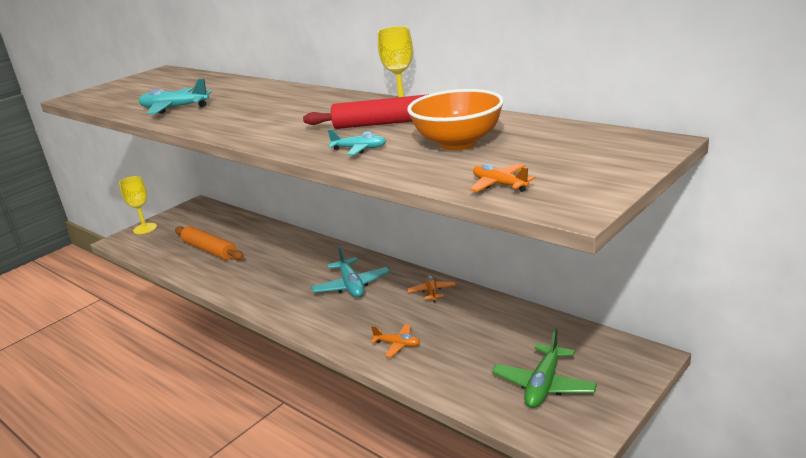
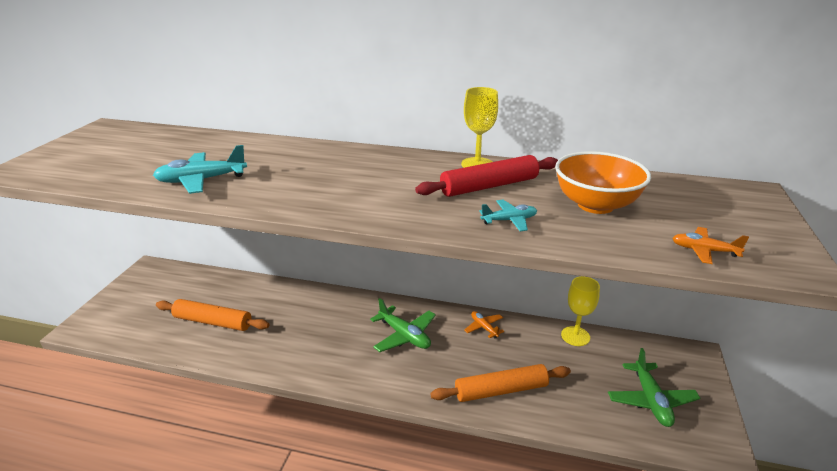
camera: 30 degrees left, 5 degrees up
(145, 228) = (105, 307): yellow goblet -> yellow goblet (575, 336)
(351, 286) = (404, 335): turquoise plane -> green plane
(397, 344) = (501, 390): orange plane -> orange rolling pin

